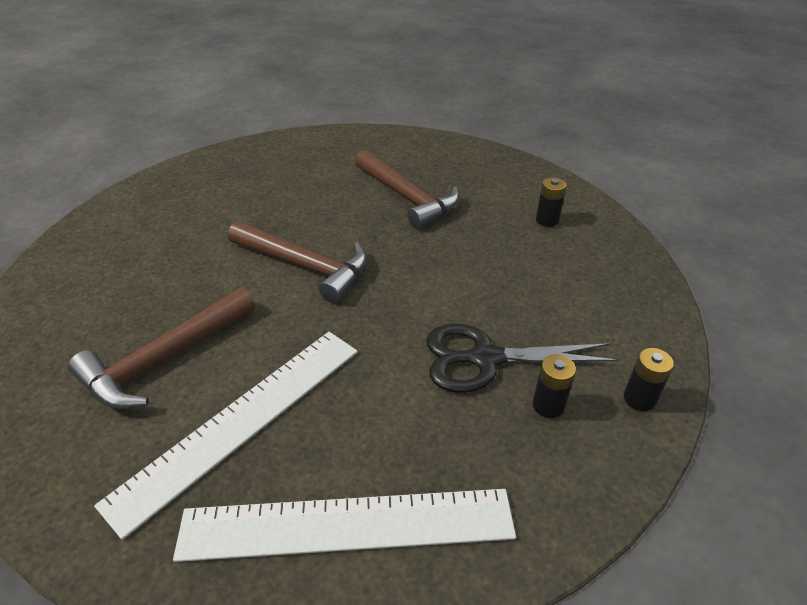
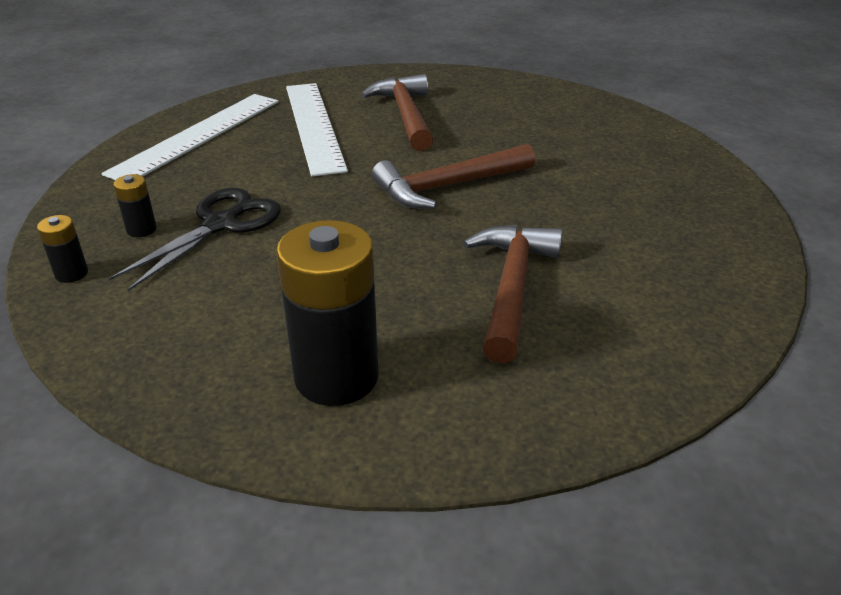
camera: 125 degrees right, 5 degrees down
(407, 197) = (511, 287): brown hammer -> brown hammer turned 105 degrees clockwise
(547, 220) = (336, 377): black battery -> black battery, size x2.26

